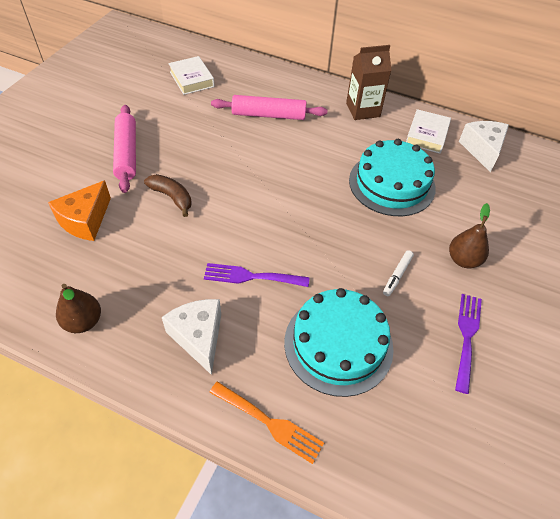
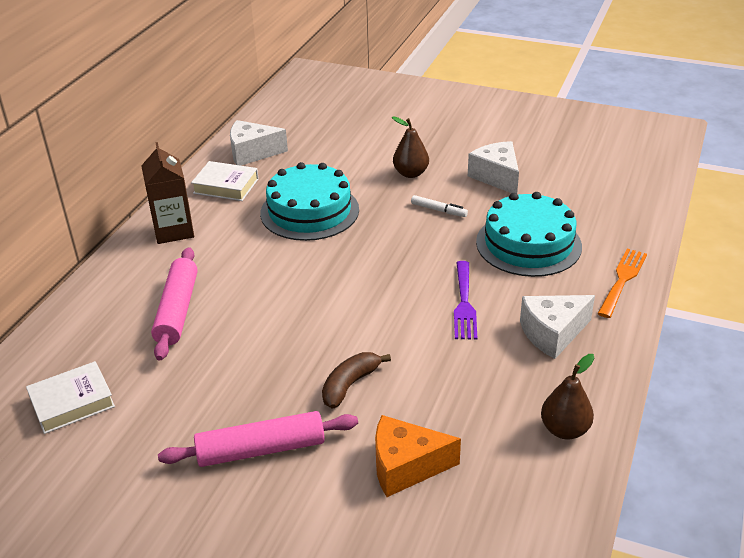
camera: 90 degrees left, 15 degrees down
(85, 220) = (405, 466): orange cheese -> orange cheese turned 150 degrees clockwise
(466, 337) = (496, 177): purple fork -> white cheese

